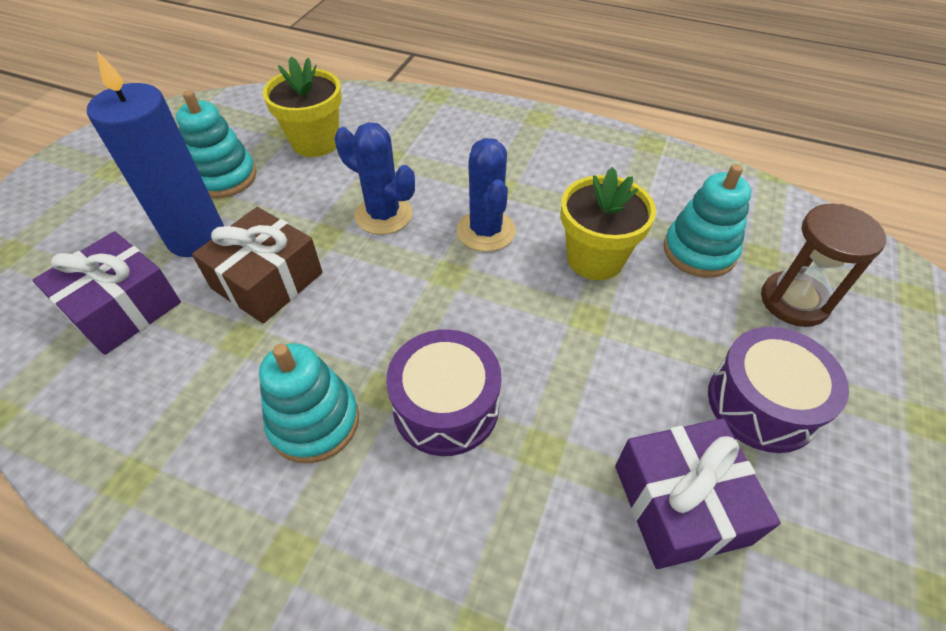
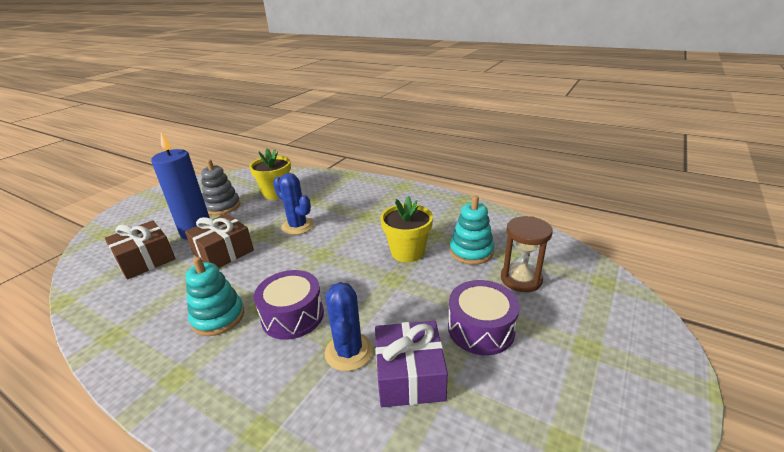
camera: 10 degrees right, 20 degrees down
(123, 308) = (145, 260): purple gift -> brown gift
(224, 177) = (222, 206): turquoise stacking toy -> grey stacking toy
(486, 231) = (350, 236): blue cactus -> blue cactus (349, 352)

